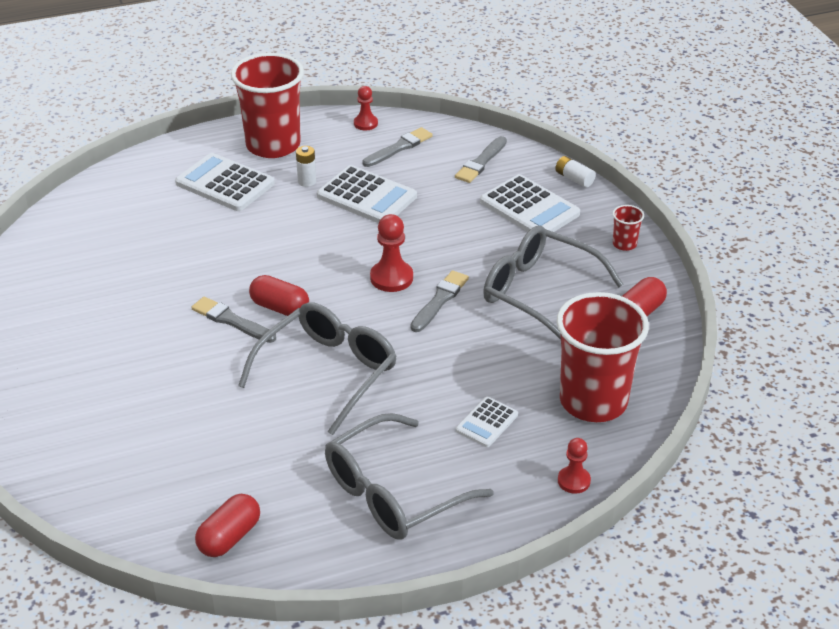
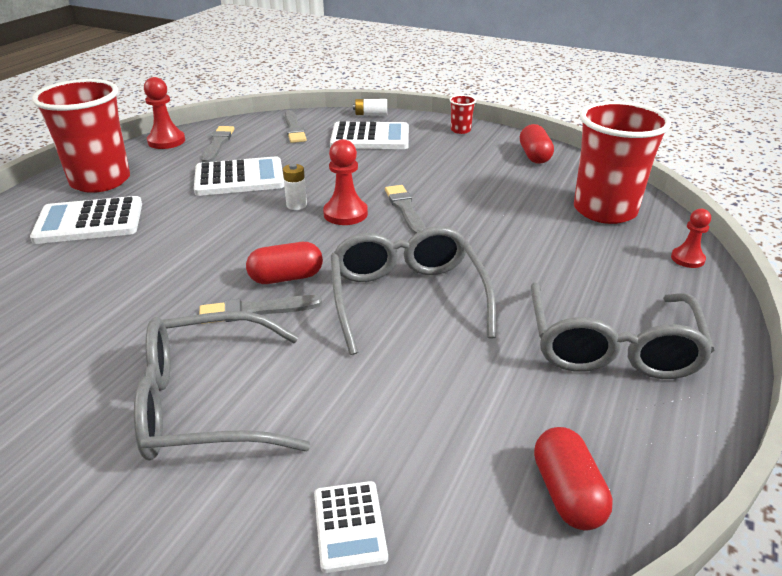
camera: 45 degrees left, 5 degrees down
(307, 181) = (170, 190): white battery -> white battery (296, 205)
(365, 123) = (166, 141): red pawn -> red pawn, size x1.55
(487, 422) = (574, 259): white calculator -> white calculator (349, 526)
(539, 292) = (459, 174): grey glasses -> grey glasses (205, 403)

